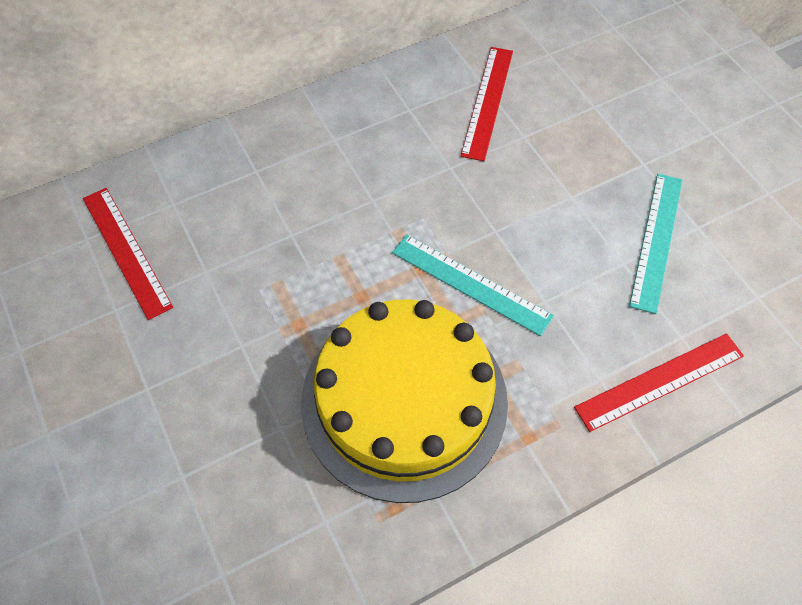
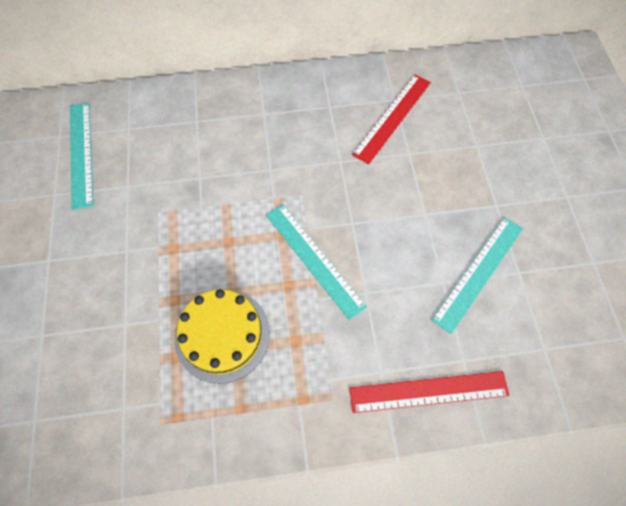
camera: 20 degrees right, 5 degrees up
(126, 251) = (81, 153): red ruler -> turquoise ruler
(404, 401) = (222, 335): yellow cake -> yellow cake, size x0.58

